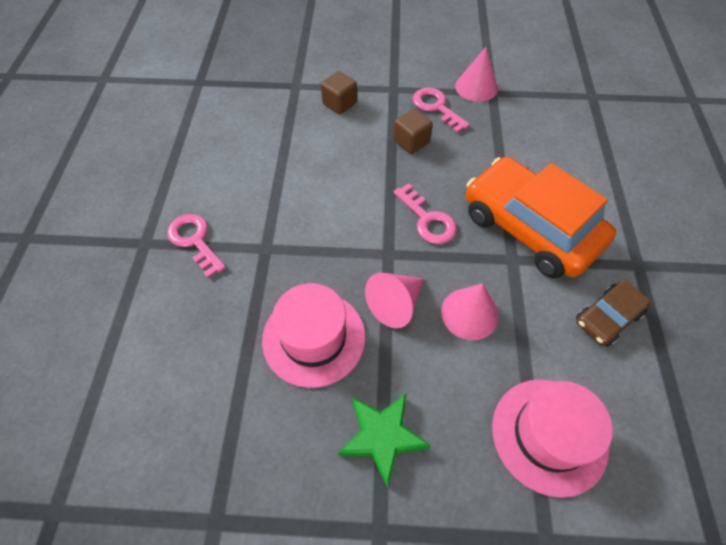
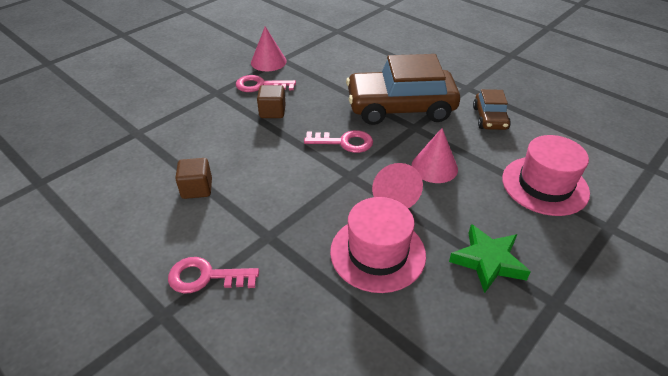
camera: 50 degrees left, 15 degrees down
(339, 103) = (189, 122): brown cube -> brown cube (197, 189)
(530, 228) = (400, 107): orange car -> brown car

